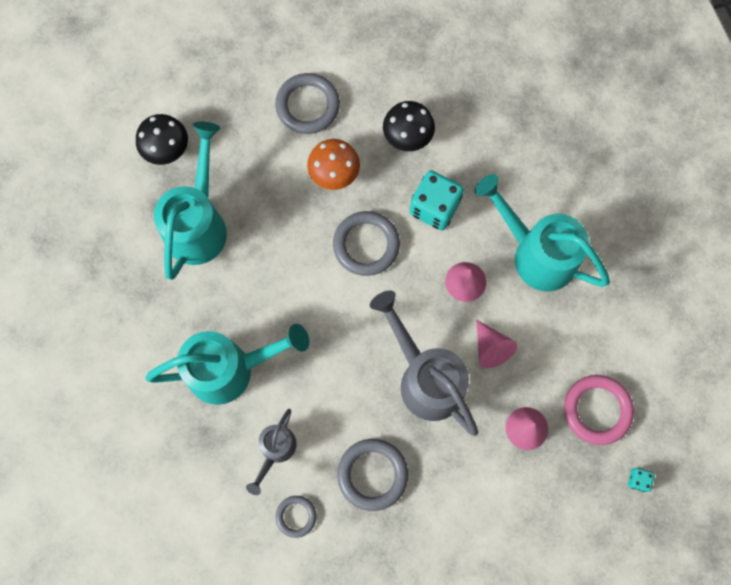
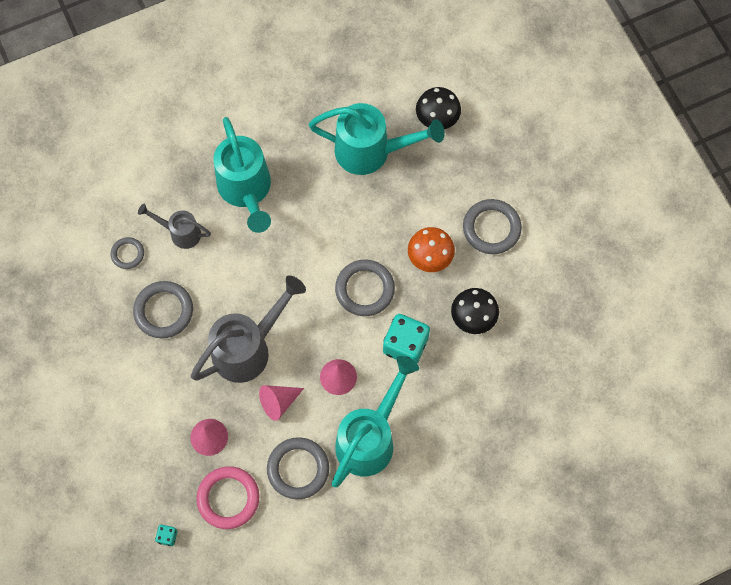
camera: 85 degrees right, 5 degrees down
(567, 332) = (298, 469): none -> grey ring

